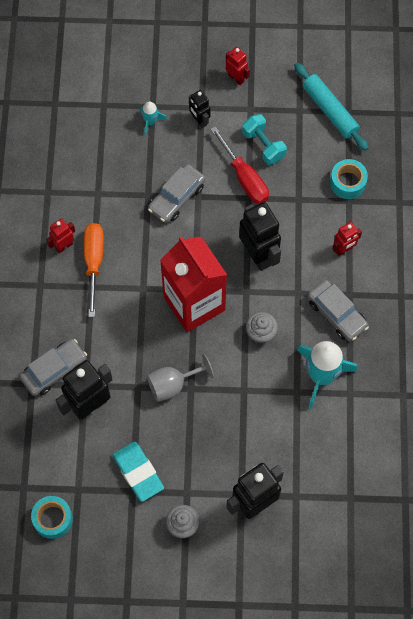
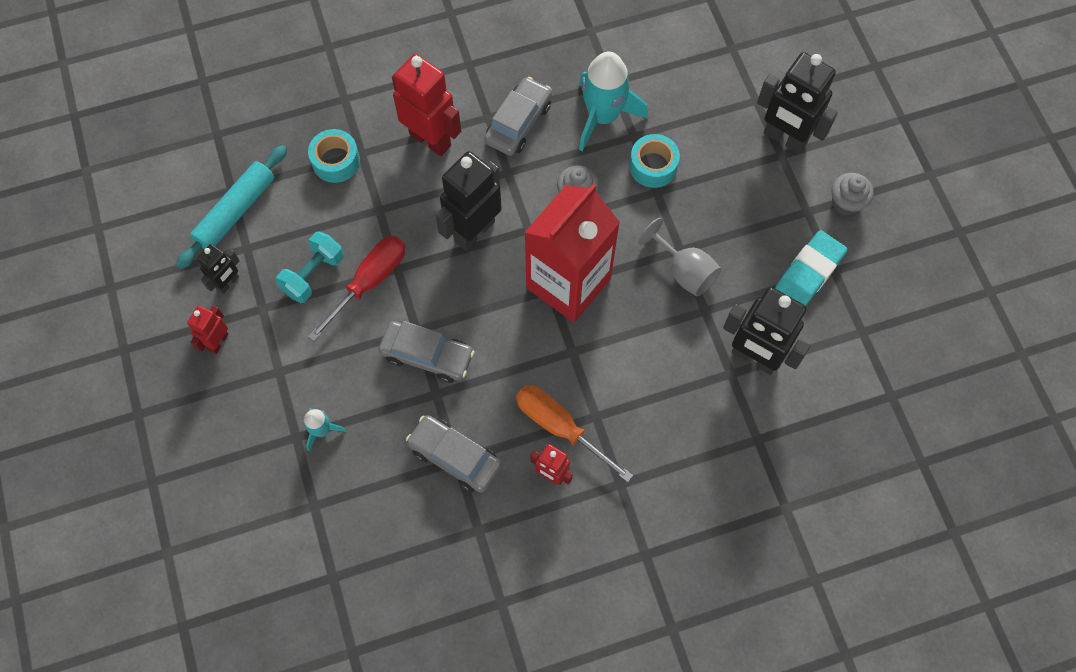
camera: 110 degrees left, 0 degrees up
(53, 519) = (911, 346): turquoise tape -> turquoise tape (653, 166)
(54, 370) = (728, 418): grey car -> grey car (454, 457)
(94, 262) = (559, 426): orange screwdriver -> orange screwdriver turned 60 degrees clockwise
(199, 121) = (300, 367): black robot -> black robot (228, 283)
(344, 249) = (430, 139): red robot -> red robot, size x1.87

